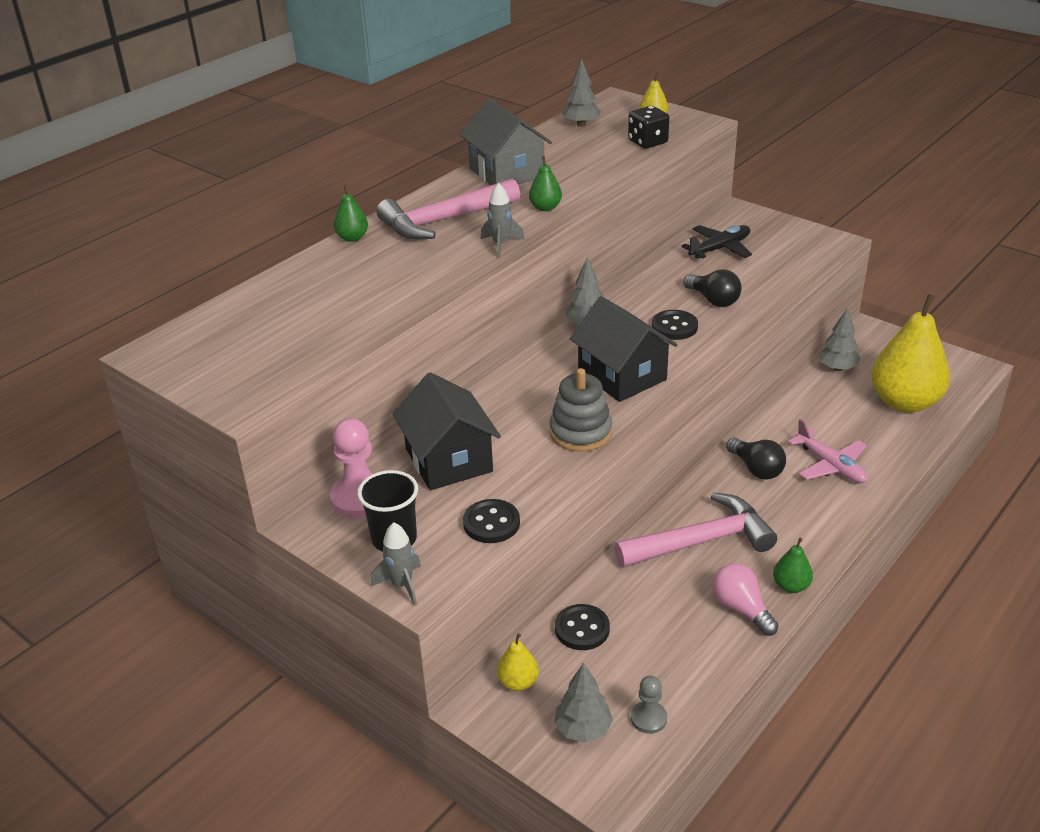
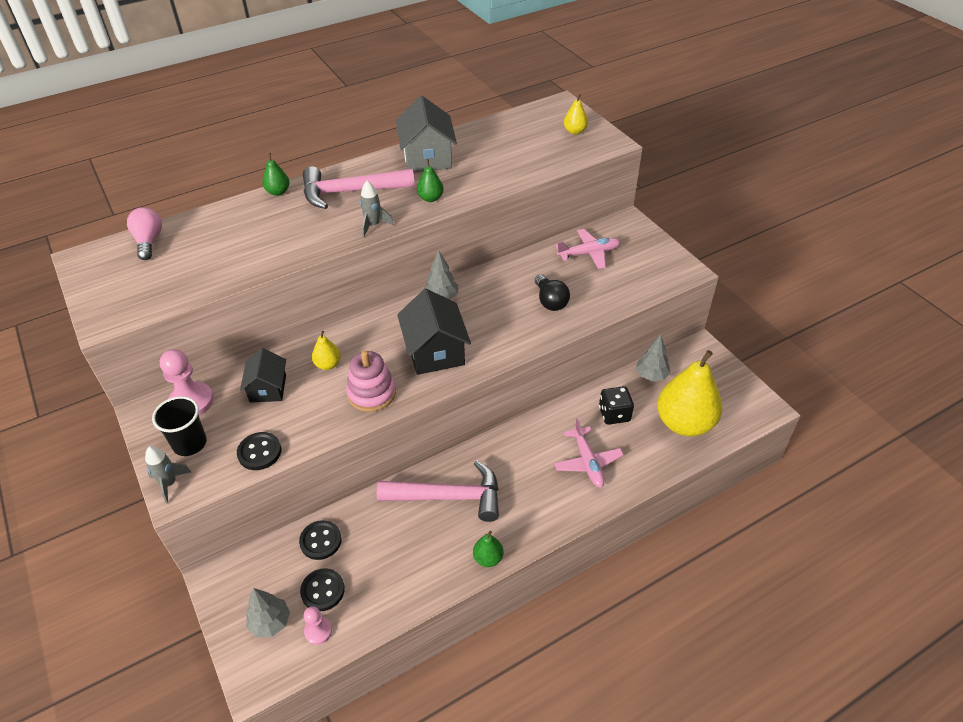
camera: 20 degrees right, 10 degrees up
(448, 460) = (268, 388): black house -> black house, size x0.64
(518, 682) = (253, 568): yellow pear -> yellow pear (328, 364)
(580, 432) = (371, 393): grey stacking toy -> pink stacking toy
(581, 124) = (516, 123): grey tree -> none
(647, 142) = (554, 153): black dice -> black dice (614, 414)
(648, 718) = (318, 631): grey pawn -> pink pawn
(674, 327) = (504, 318): black button -> black button (323, 590)
(720, 249) = (589, 253): black plane -> pink plane
(741, 609) = (440, 564): pink light bulb -> pink light bulb (149, 241)
(756, 469) = (529, 447): black light bulb -> none

